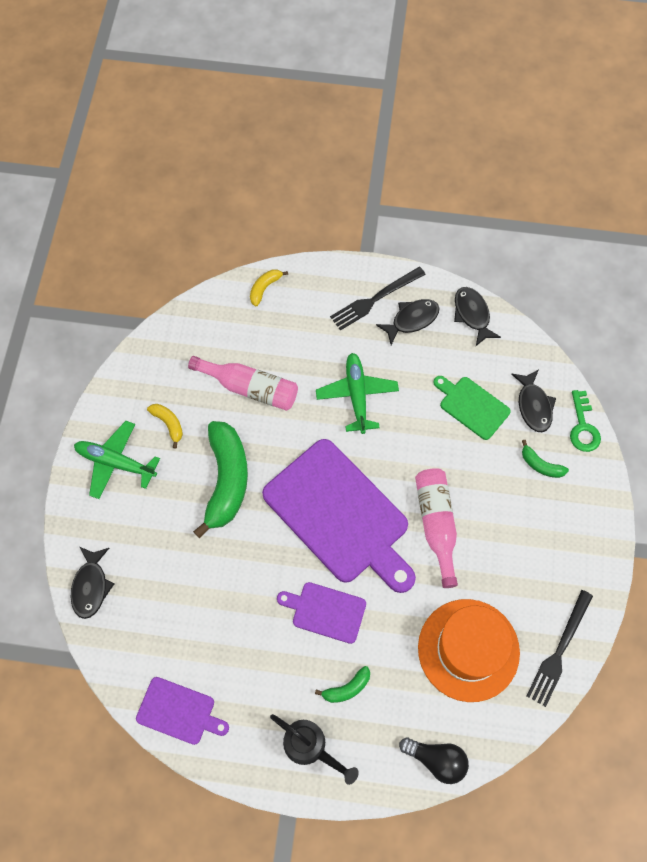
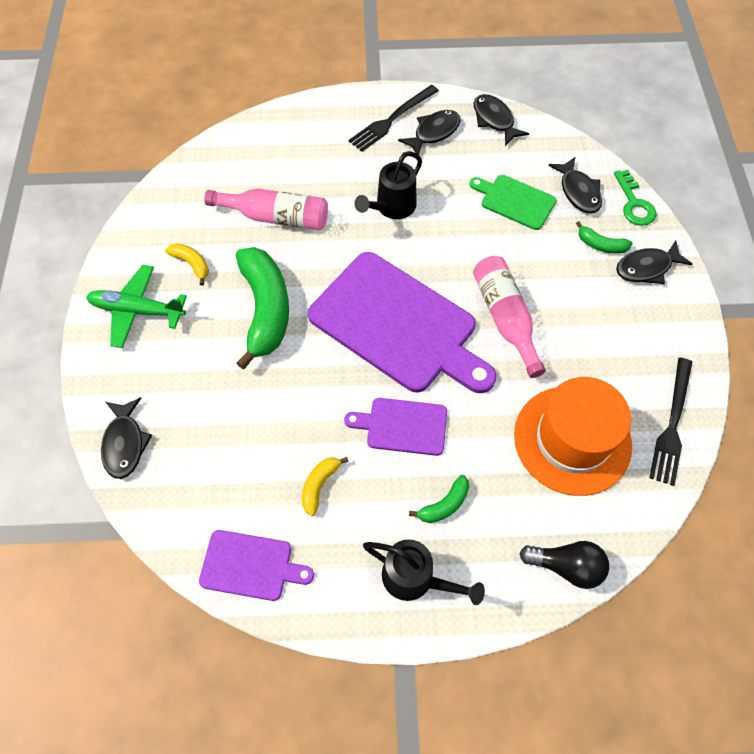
camera: 10 degrees left, 5 degrees down
(264, 288) = (275, 125): yellow banana -> yellow banana (319, 485)
(357, 395) = (391, 208): green plane -> black watering can
(577, 495) = (647, 268): none -> black fish

